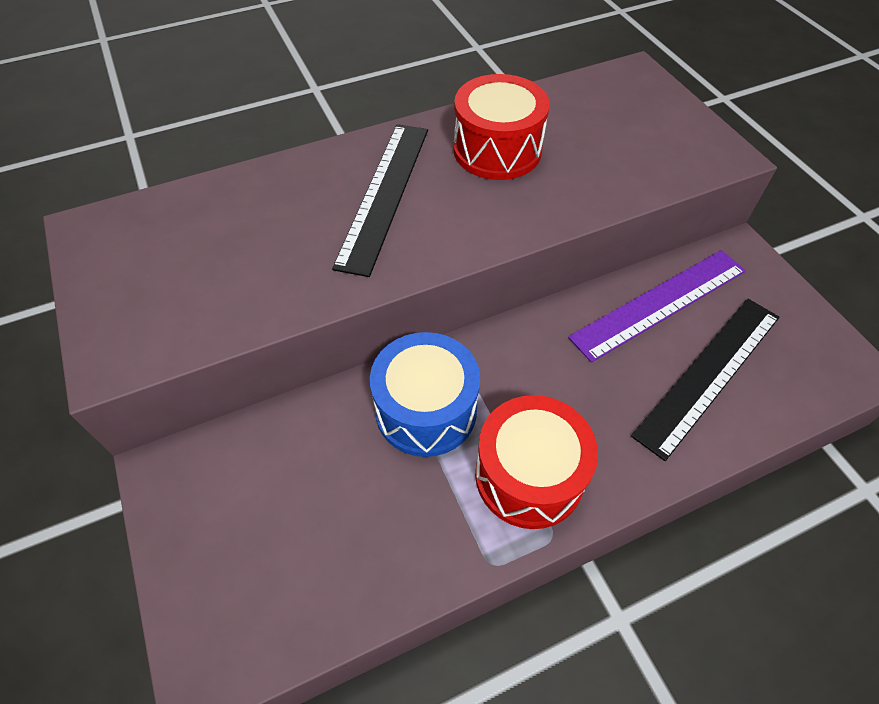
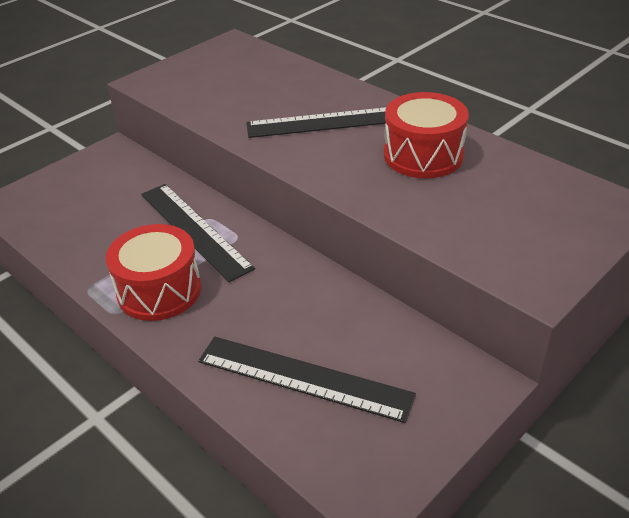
camera: 70 degrees right, 15 degrees down
(426, 410) = (194, 229): blue drum -> black ruler
(660, 303) = (370, 332): purple ruler -> none

